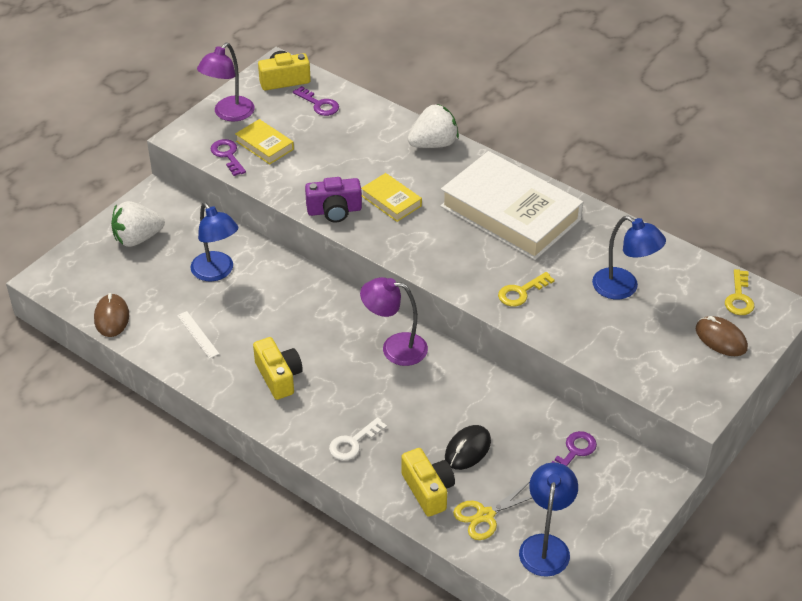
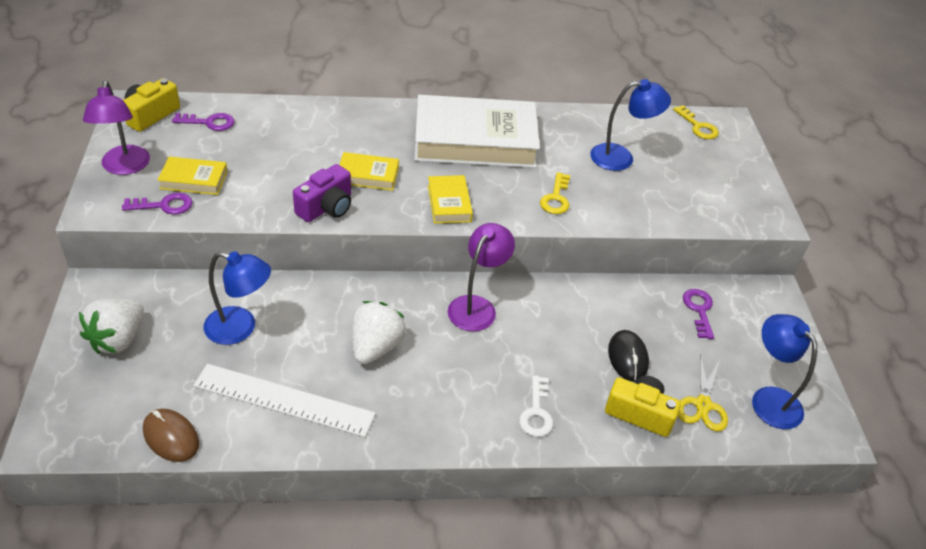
camera: 45 degrees left, 0 degrees up
(198, 334) = (284, 399): white ruler -> white ruler, size x2.18
(227, 155) = (164, 205): purple key -> purple key turned 150 degrees clockwise
(279, 377) = (406, 393): yellow camera -> none
(395, 348) = (477, 306): purple lamp -> purple lamp turned 150 degrees clockwise
(429, 253) = (449, 203): none -> yellow book
(433, 144) = (351, 113): white strawberry -> white strawberry (375, 347)
(721, 338) = (723, 161): brown mouse -> none

